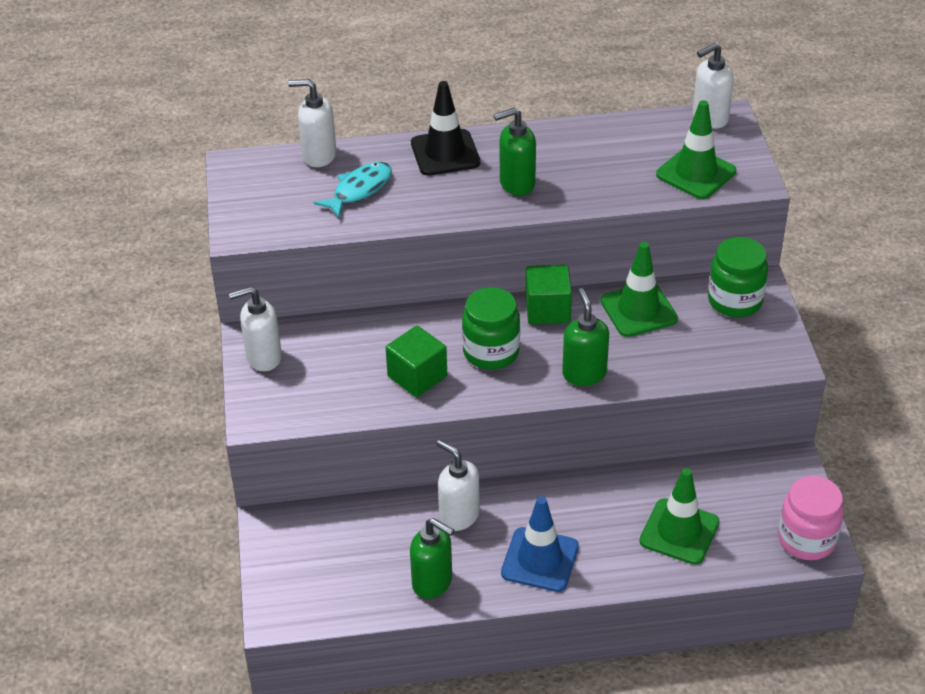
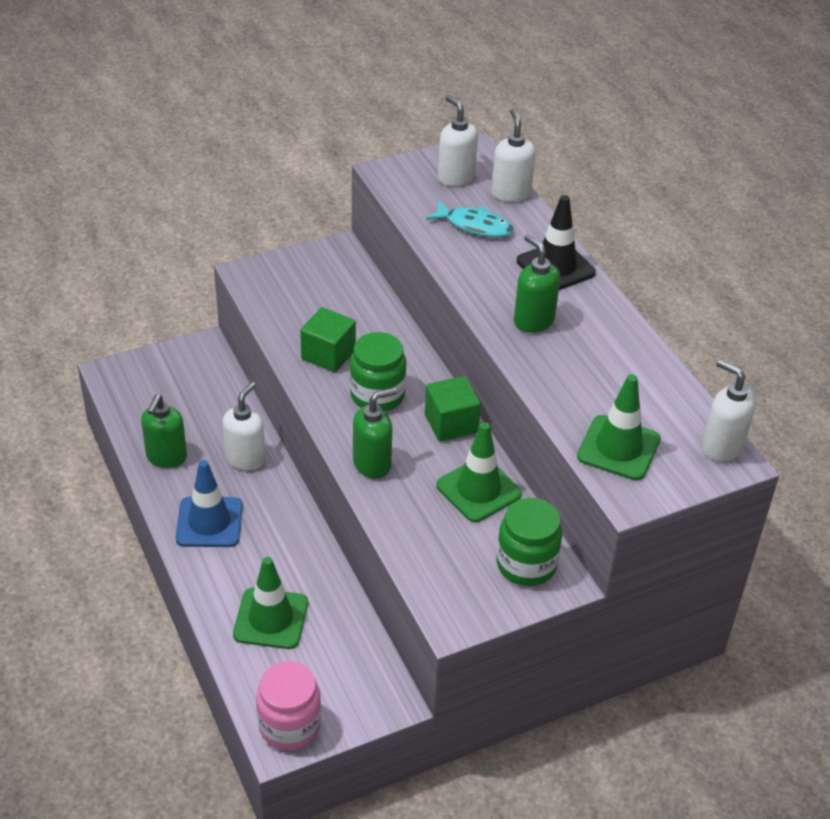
camera: 70 degrees right, 0 degrees up
(263, 357) = (318, 261): white soap dispenser -> white soap dispenser (455, 177)

